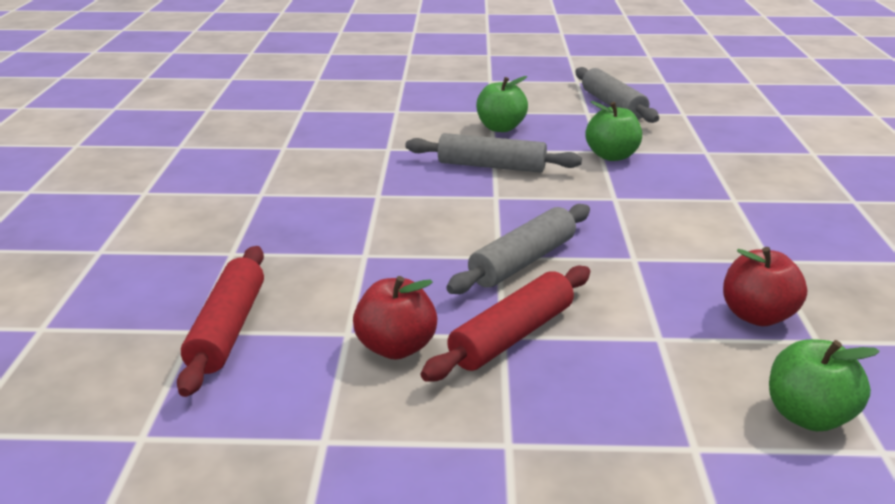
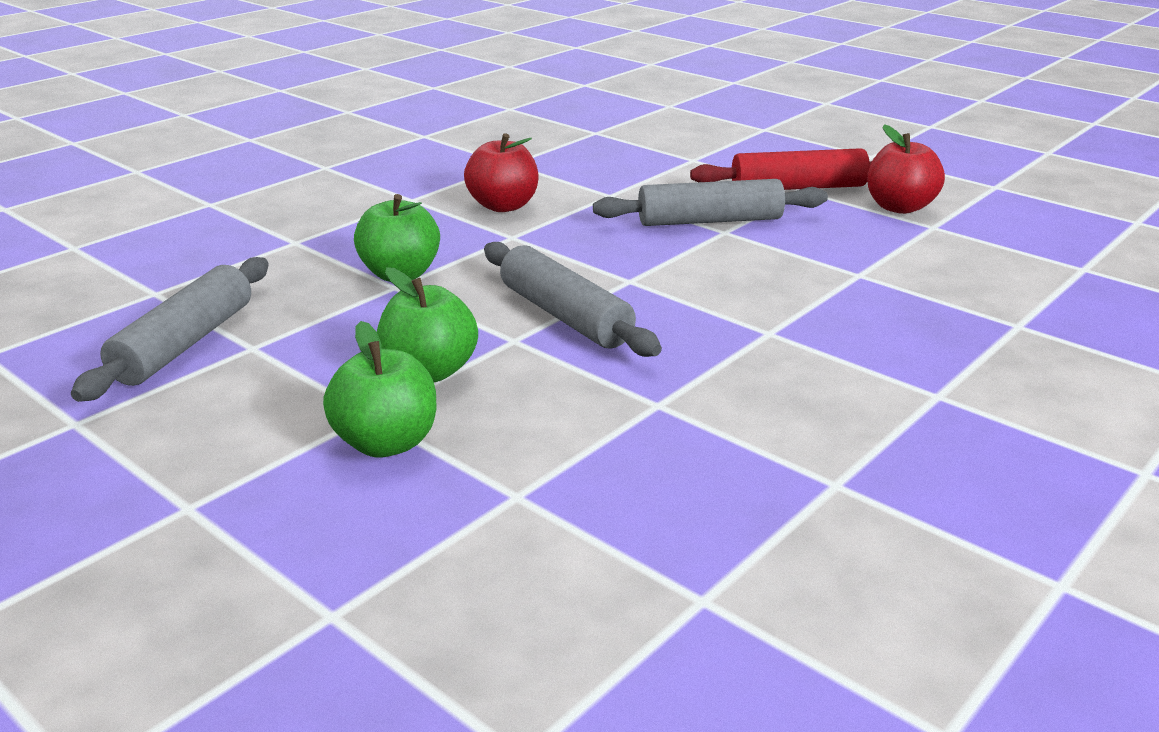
camera: 140 degrees left, 0 degrees up
(227, 329) = (1048, 259): red rolling pin -> none
(757, 316) = (603, 148): red apple -> red apple (503, 206)
(808, 416) = (678, 119): green apple -> green apple (386, 443)

